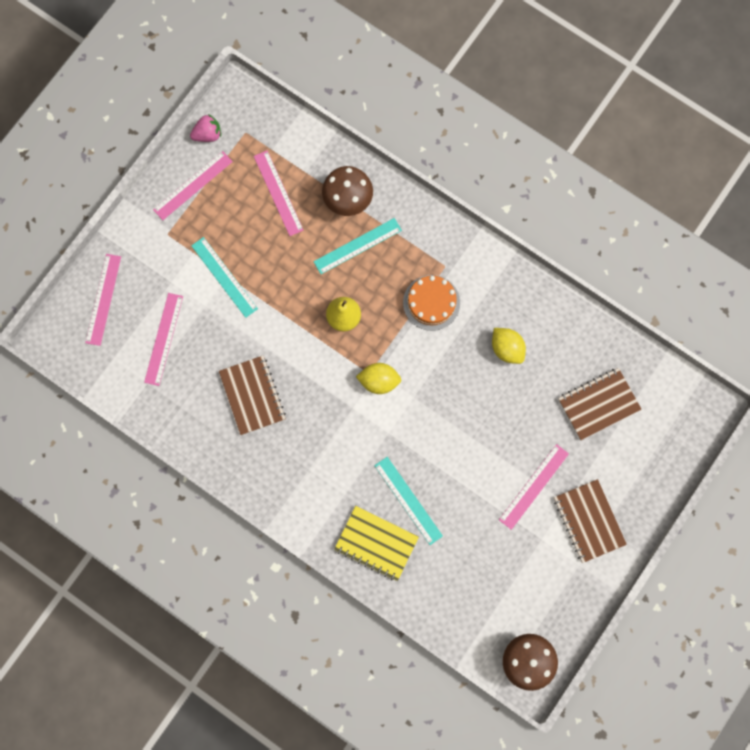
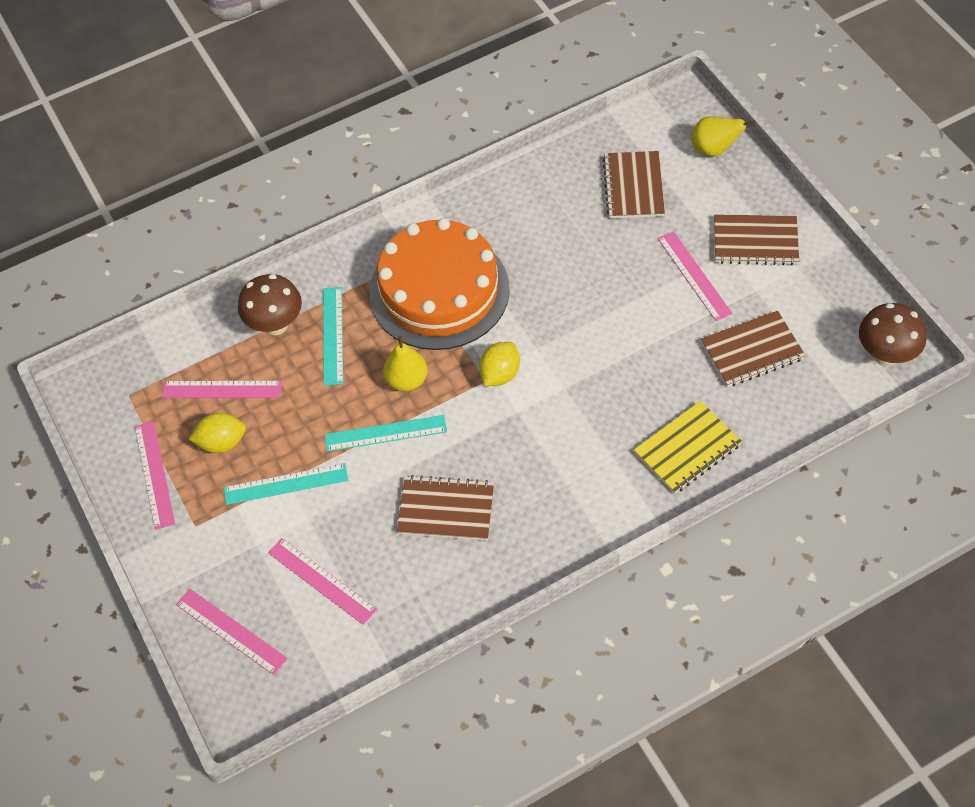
camera: 60 degrees left, 20 degrees down
(208, 134) = (104, 434): pink strawberry -> none
(408, 500) = (652, 398): turquoise ruler -> turquoise ruler (385, 433)
(431, 302) = (439, 291): orange cake -> orange cake, size x2.01
(483, 557) = (752, 351): none -> brown notebook
(507, 349) = (530, 242): yellow lemon -> yellow lemon (222, 442)
(667, 452) = (714, 149): none -> yellow pear

